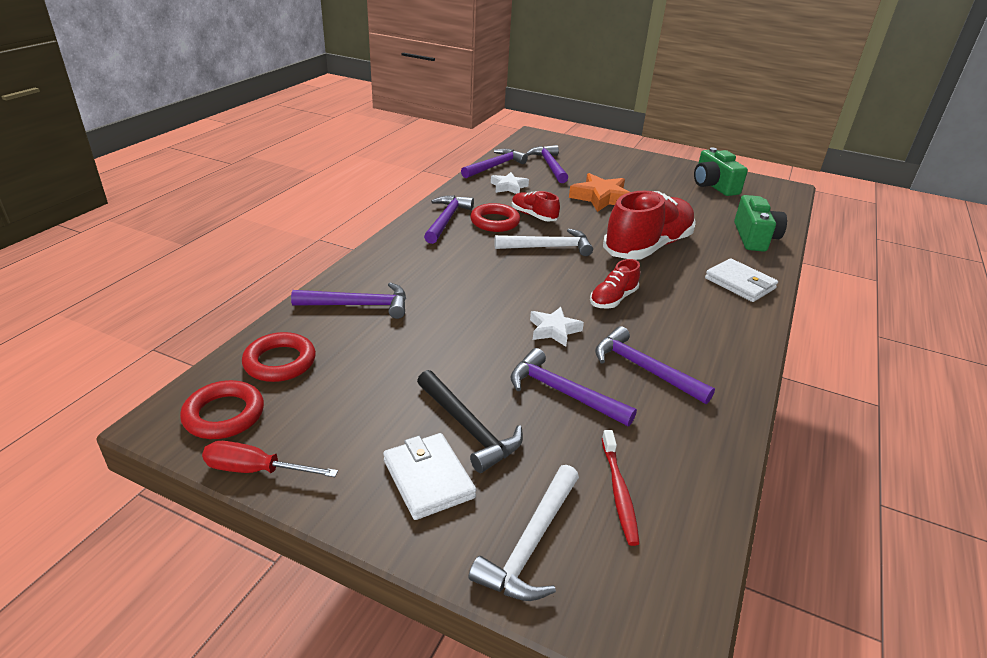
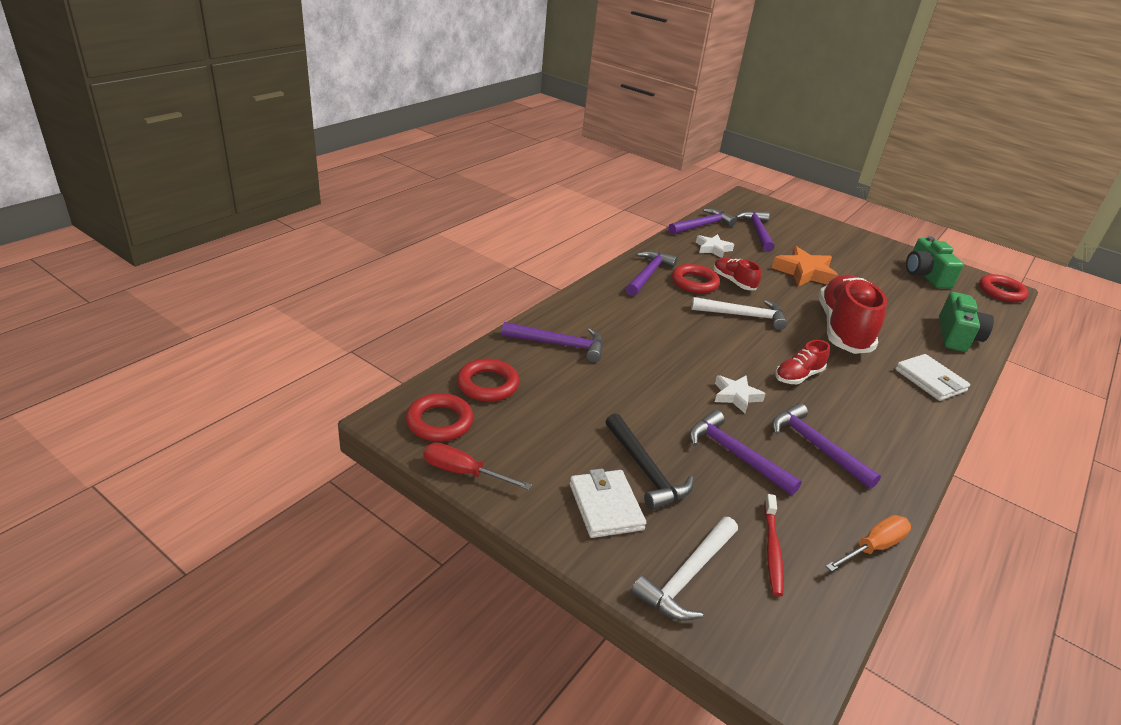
camera: 10 degrees right, 0 degrees up
(647, 247) = (842, 329): red shoe -> red shoe turned 45 degrees counterclockwise
(722, 467) = (873, 547): none -> orange screwdriver
(784, 192) = (1001, 292): none -> red ring

